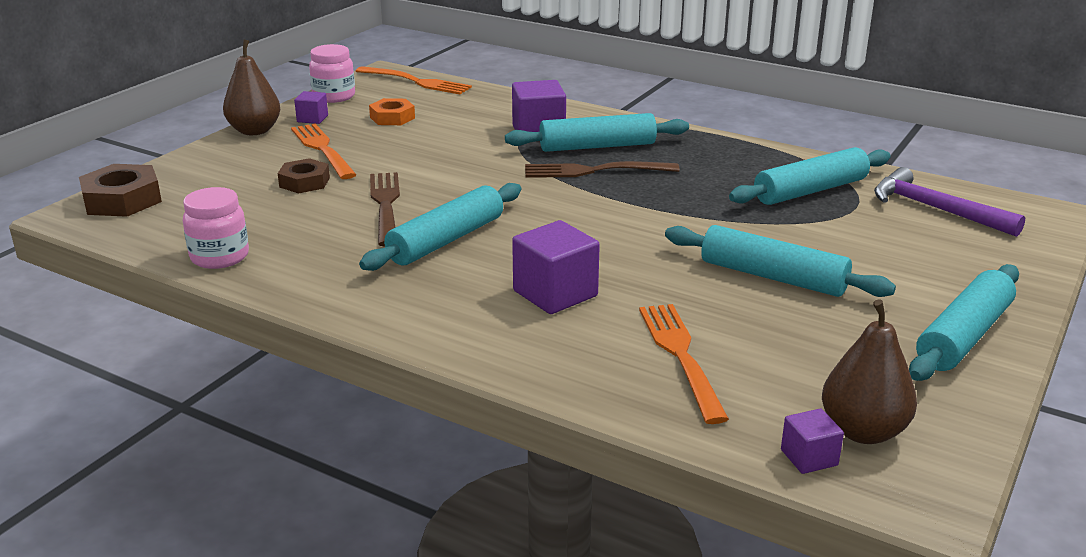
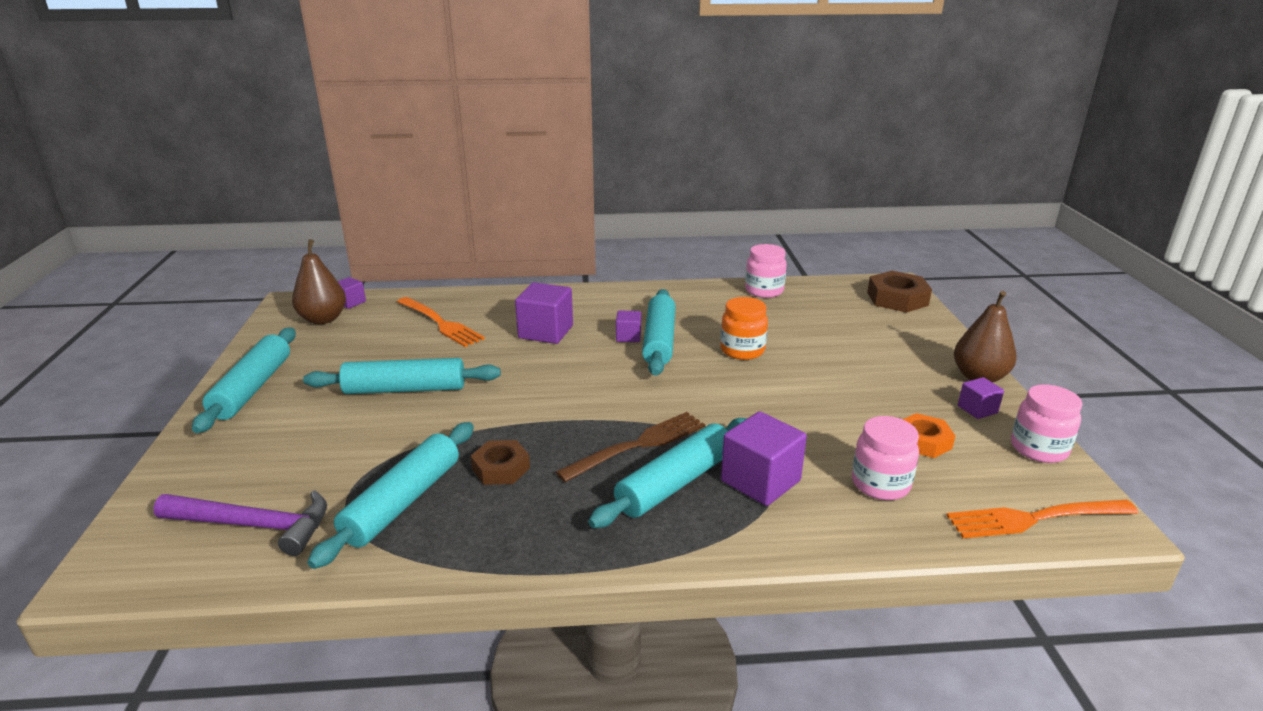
camera: 145 degrees right, 0 degrees up
(304, 182) = (831, 347): brown nut -> brown nut (501, 468)
(322, 149) = (888, 379): orange fork -> none
(385, 205) = (742, 350): brown fork -> orange jar
(467, 111) = (880, 484): none -> pink jar
(470, 255) = (628, 336): none -> purple cube

